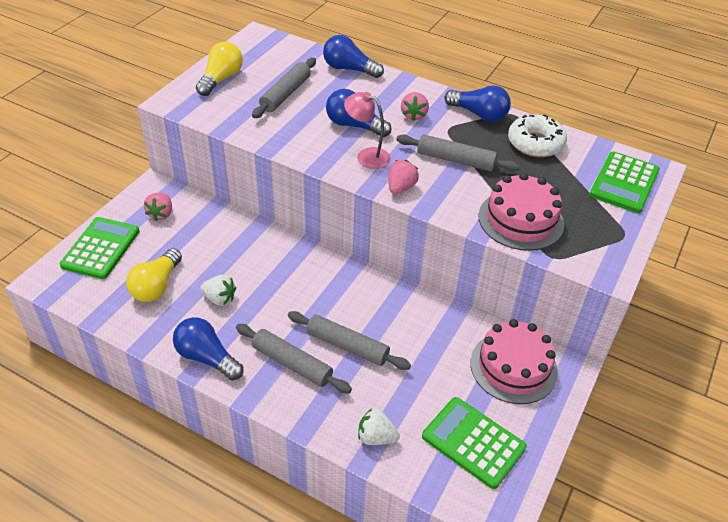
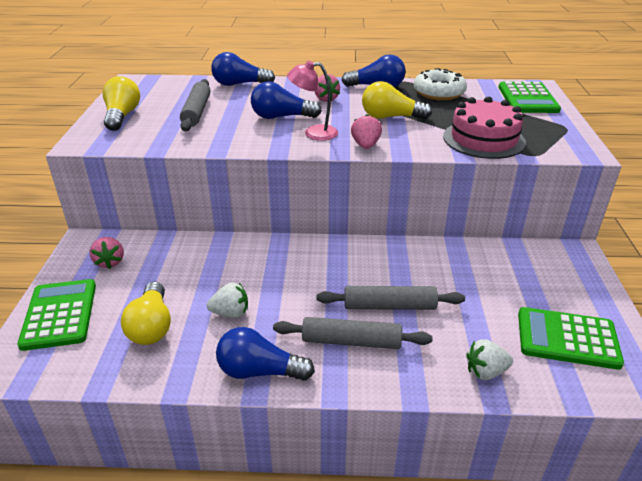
camera: 25 degrees left, 10 degrees down
(455, 160) = (390, 117): grey rolling pin -> yellow light bulb
(513, 367) = (538, 268): pink cake -> none

